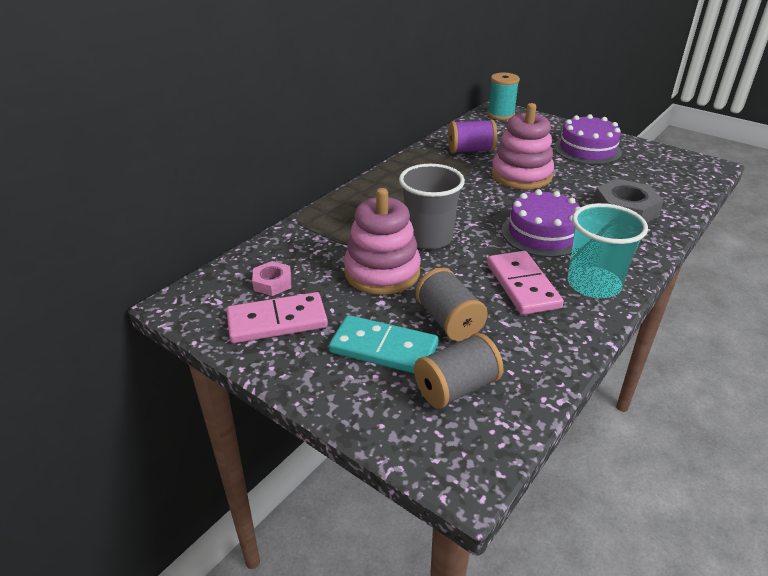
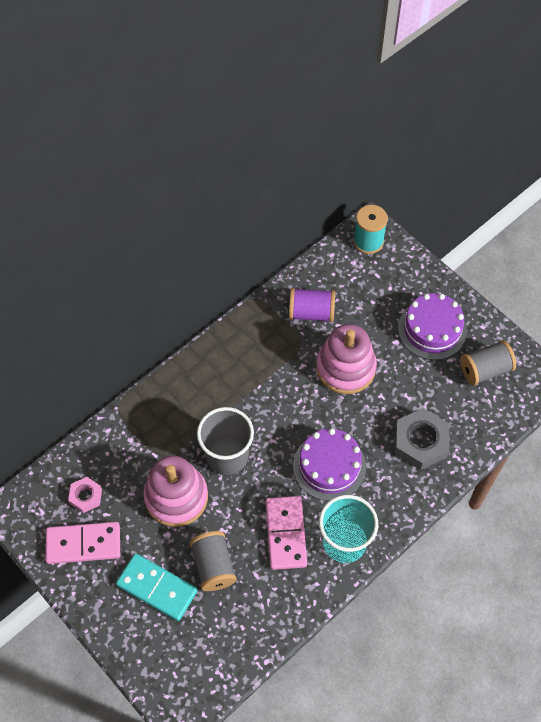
camera: 10 degrees right, 25 degrees up
(456, 388) = (198, 636): grey spool -> grey spool (485, 370)

